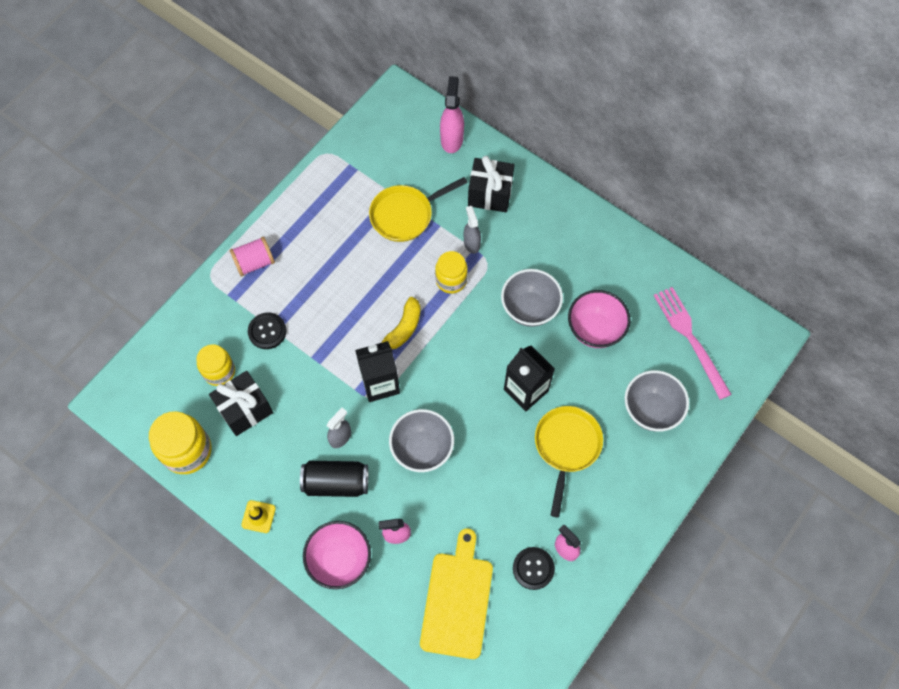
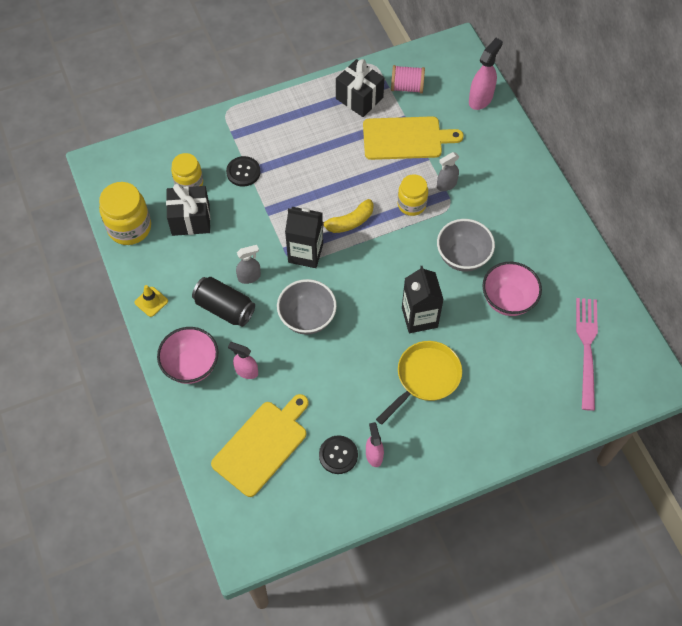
camera: 30 degrees right, 5 degrees down
(254, 262) = (265, 118): pink spool -> pink spool (407, 87)
(405, 215) = (406, 138): yellow pan -> yellow cutting board
(471, 243) = (446, 185): grey spray bottle -> grey spray bottle turned 135 degrees counterclockwise
(490, 194) = (485, 155): black gift -> black gift (359, 98)
(651, 410) = (516, 386): grey bowl -> none

